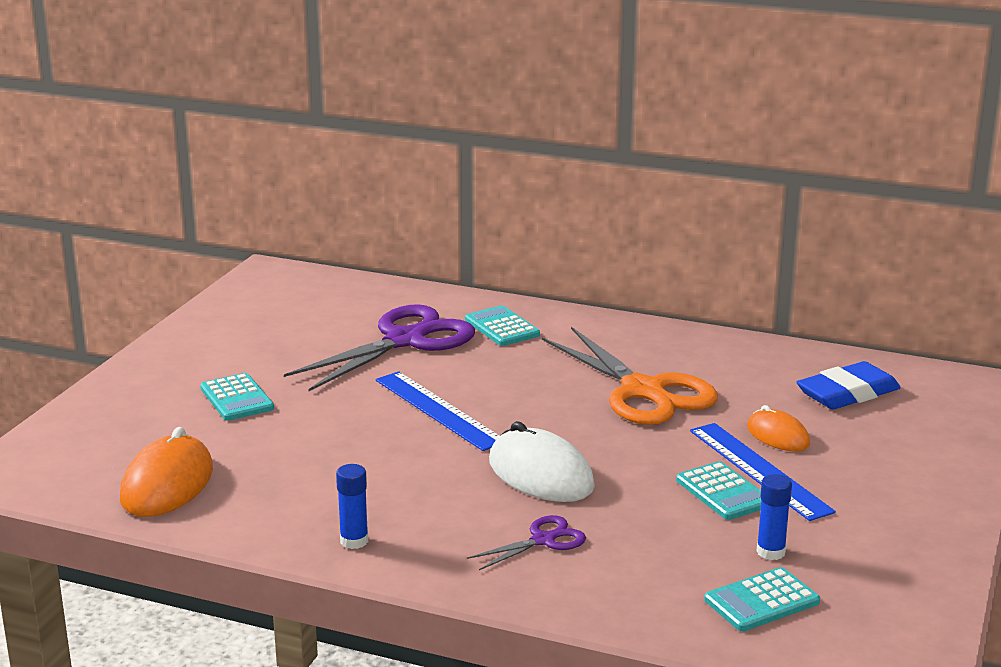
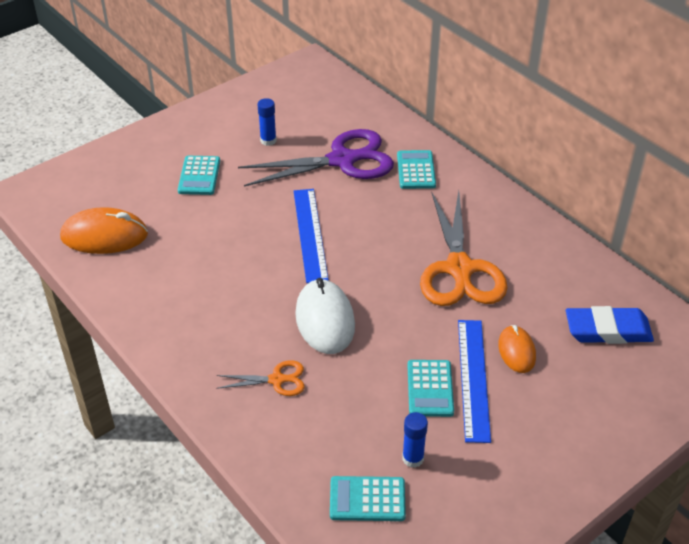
camera: 30 degrees right, 20 degrees up
(167, 484) = (104, 236): orange mouse -> orange mouse turned 45 degrees clockwise
(354, 541) = (167, 330): blue glue stick -> blue glue stick (268, 140)
(543, 540) = (277, 380): purple scissors -> orange scissors

